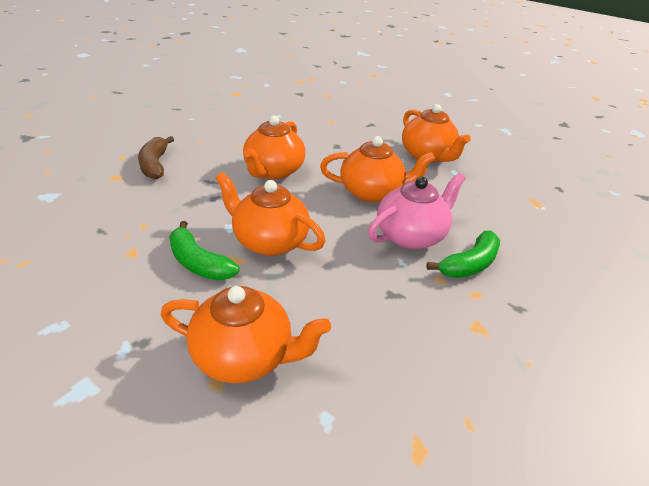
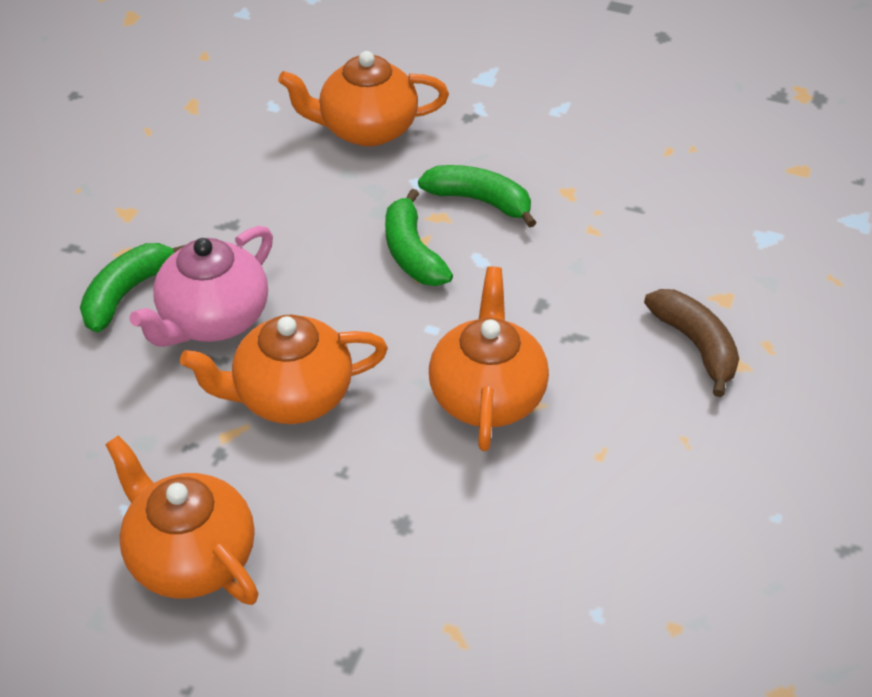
camera: 165 degrees right, 10 degrees up
(269, 241) = (412, 253): orange teapot -> green banana

